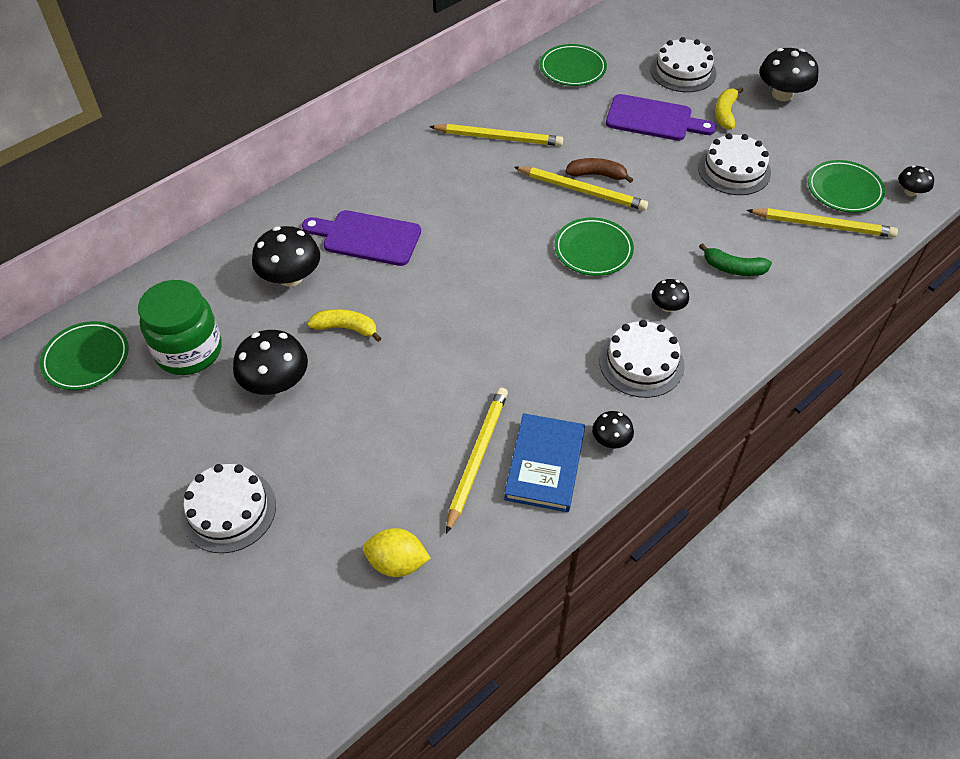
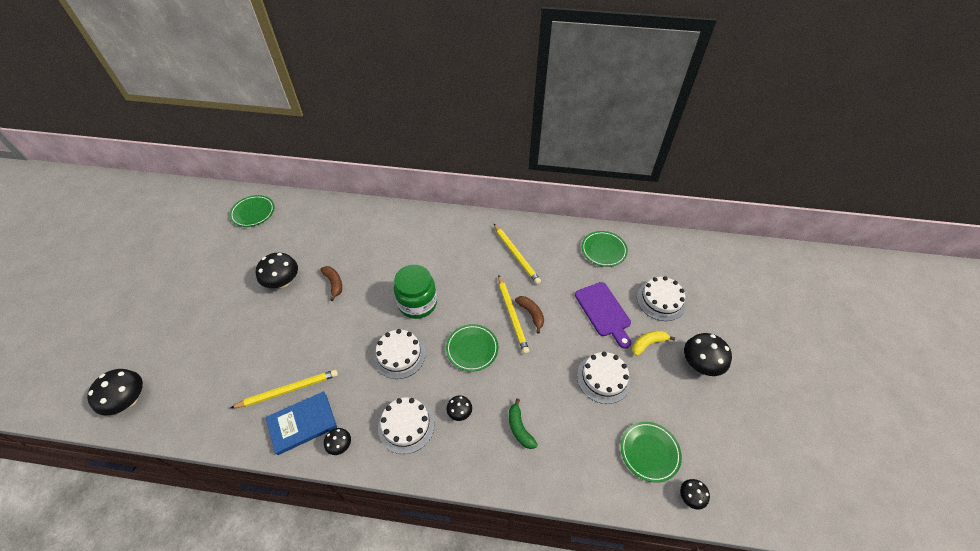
camera: 50 degrees right, 0 degrees up
(189, 351) = (280, 240): green jar -> green jar (417, 303)
(229, 510) = (200, 315): white cake -> white cake (399, 355)
(290, 277) = (350, 243): black mushroom -> black mushroom (128, 400)
(346, 328) = (334, 283): yellow banana -> brown banana
(367, 238) = (398, 252): purple cutting board -> none
(397, 563) = (204, 399): yellow lemon -> none
(823, 225) = (604, 458): yellow pencil -> none

